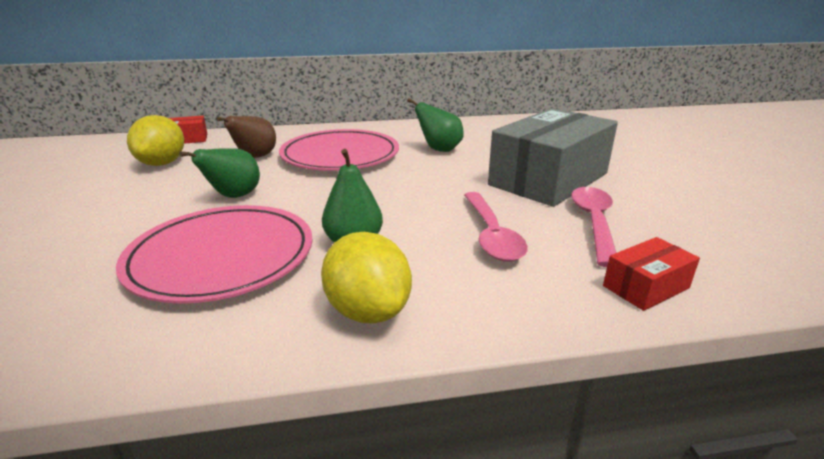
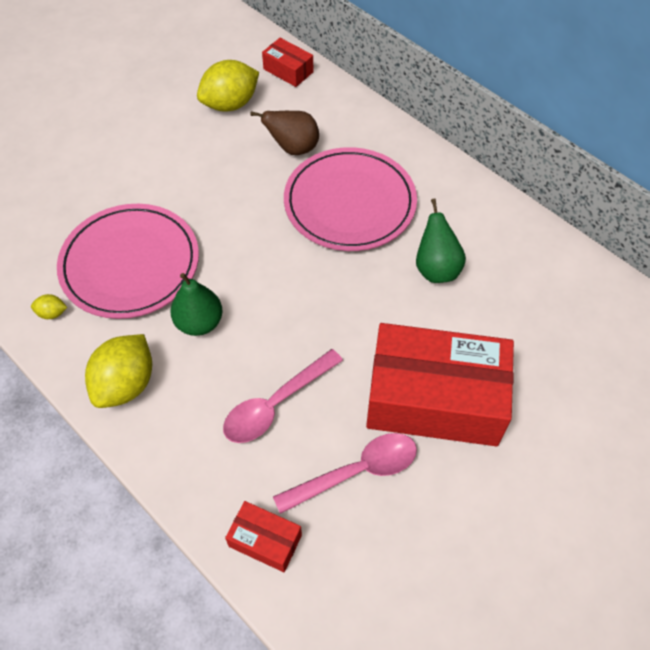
camera: 55 degrees right, 30 degrees up
(186, 334) = (52, 313): none -> yellow lemon
(234, 196) = (212, 198): green pear -> none
(548, 179) = (434, 399): grey box -> red box

